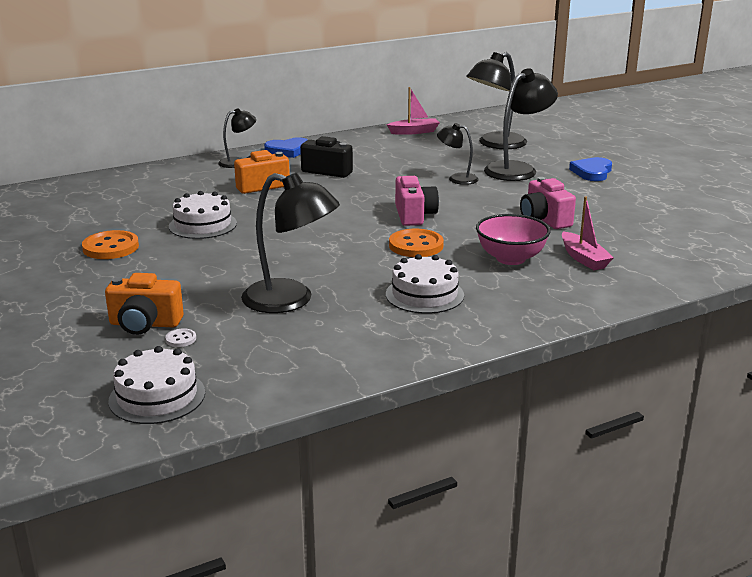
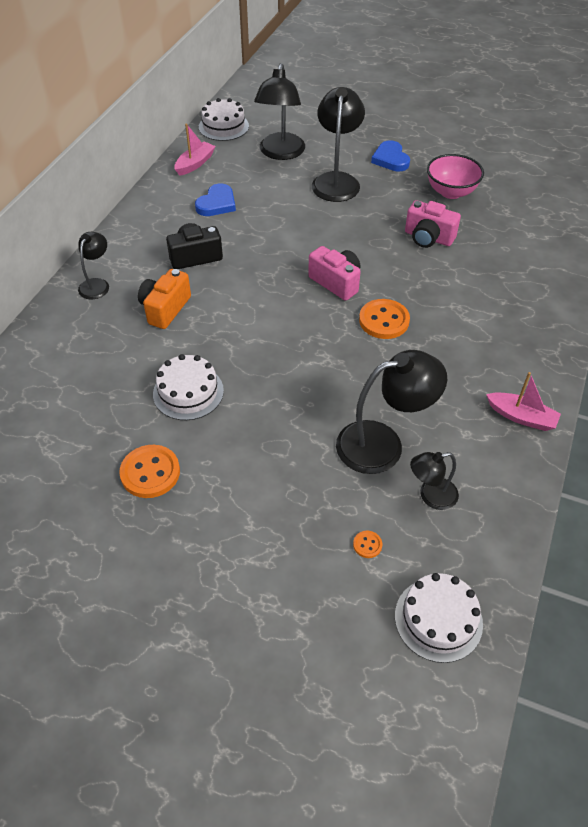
camera: 40 degrees left, 25 degrees up
(145, 324) = (317, 548): orange camera -> none
(181, 339) = (367, 545): white button -> orange button
(288, 150) = (120, 244): blue heart -> blue heart (217, 203)
(424, 294) = (459, 376): white cake -> white cake (223, 126)
(457, 178) = (308, 215): black lamp -> black lamp (431, 496)
(510, 258) = (461, 298): pink bowl -> pink bowl (451, 192)
(583, 258) = (503, 271): pink boat -> pink boat (521, 417)

